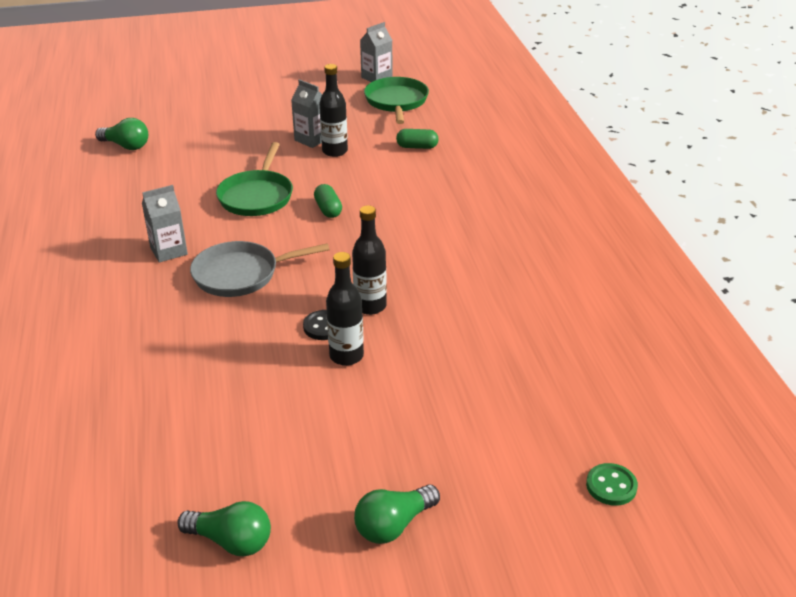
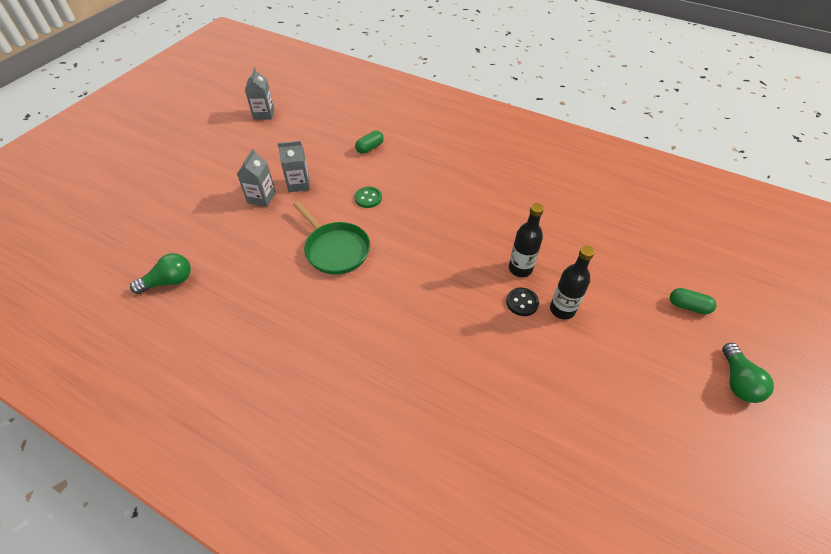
camera: 50 degrees left, 15 degrees up
(169, 251) = (350, 335): grey carton -> grey carton (261, 197)
(231, 541) = (709, 476): green light bulb -> none
(240, 274) = (422, 311): grey pan -> none
(328, 209) = (393, 225): green capsule -> green capsule (688, 306)
(335, 151) = (328, 183): black bottle -> none
(396, 102) = (305, 124): green pan -> none
(611, 486) = (754, 271): green button -> green button (368, 198)

